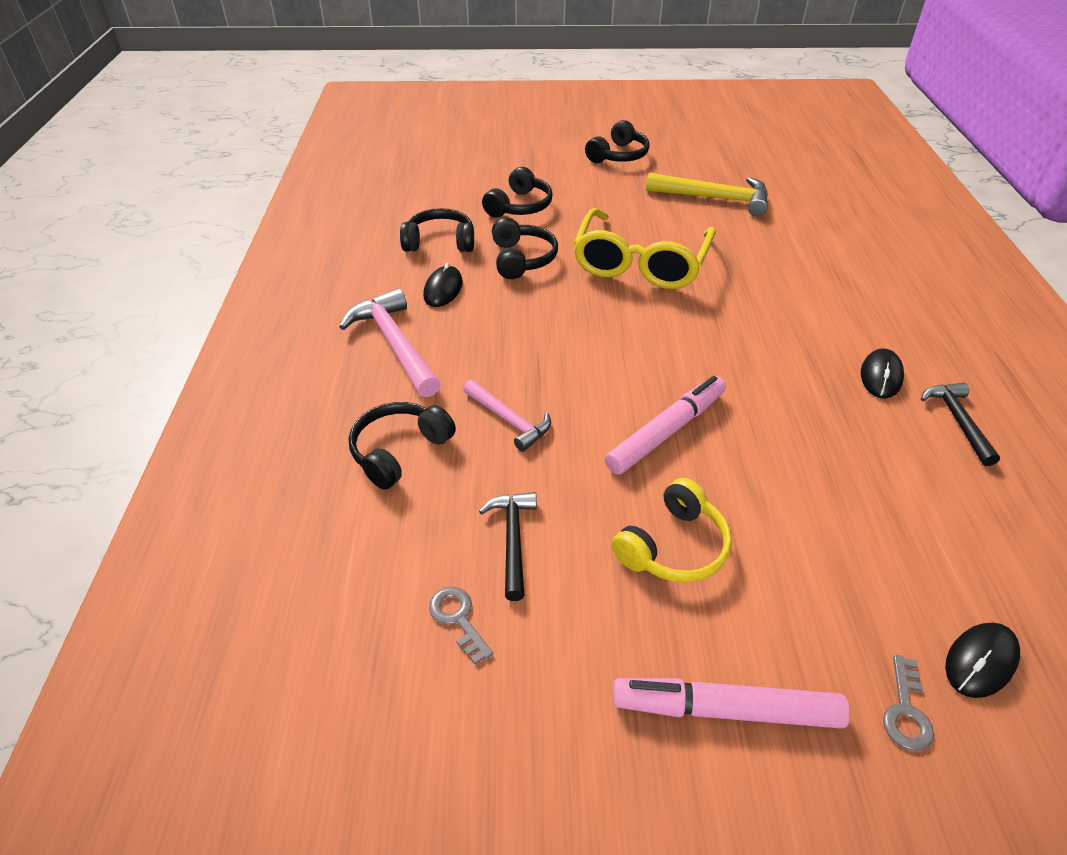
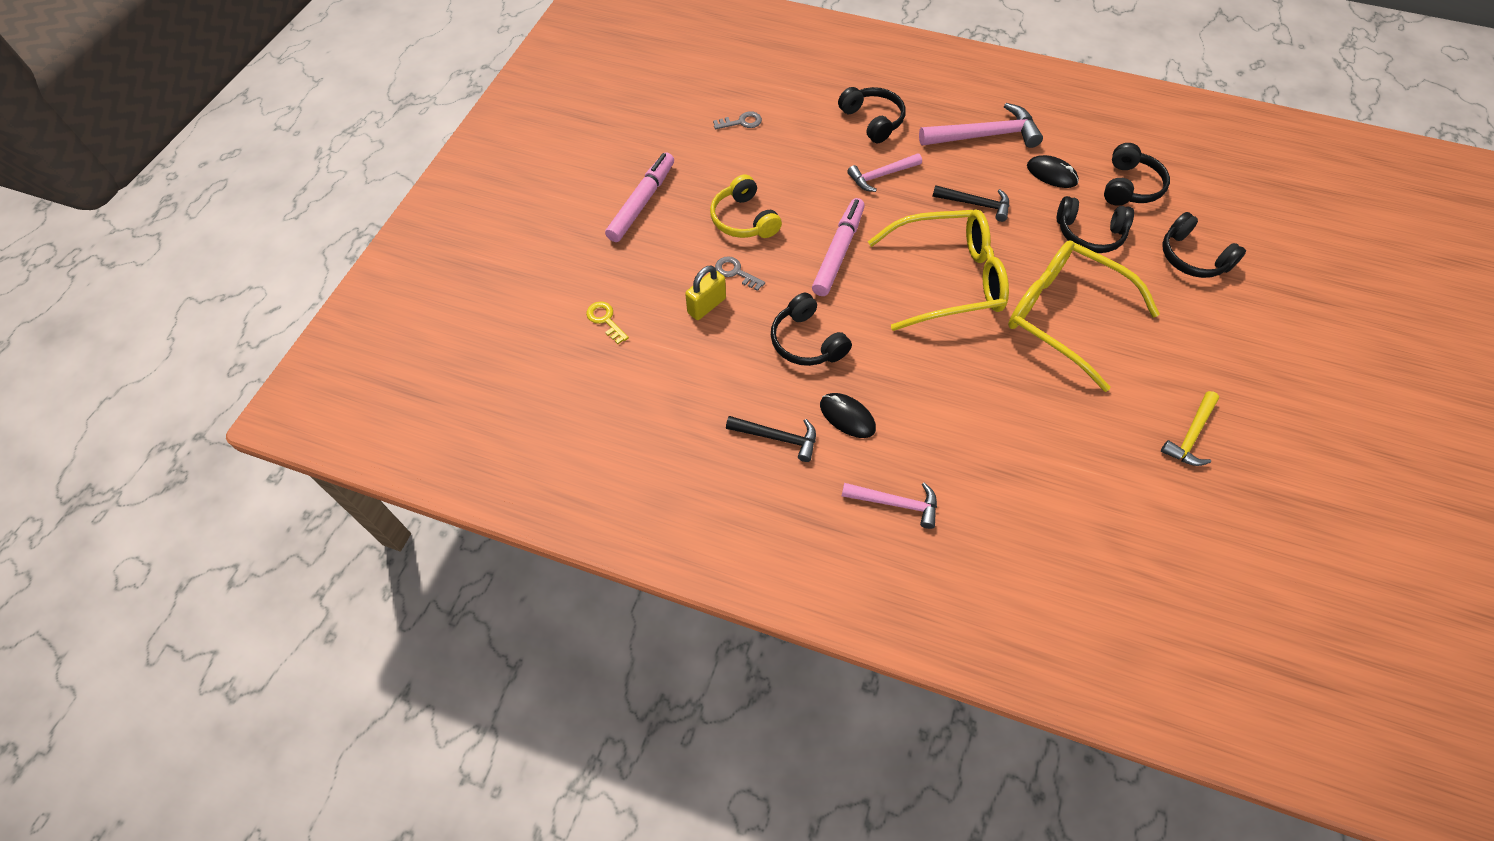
camera: 110 degrees right, 15 degrees up
(512, 540) = (781, 153): black hammer -> black hammer (975, 204)
(618, 155) = (1315, 382): black headphones -> black headphones (807, 341)
(645, 337) = (949, 279): none -> yellow glasses
(667, 432) = (838, 252): pink marker -> pink marker turned 135 degrees counterclockwise
(714, 198) = (1191, 435): yellow hammer -> yellow hammer, size x0.62
(851, 541) = (706, 306): none -> yellow padlock
(906, 711) = (601, 271): grey key -> grey key (736, 272)
(935, 329) = (895, 503): none -> pink hammer
(981, 661) = (605, 320): black mouse -> yellow key

